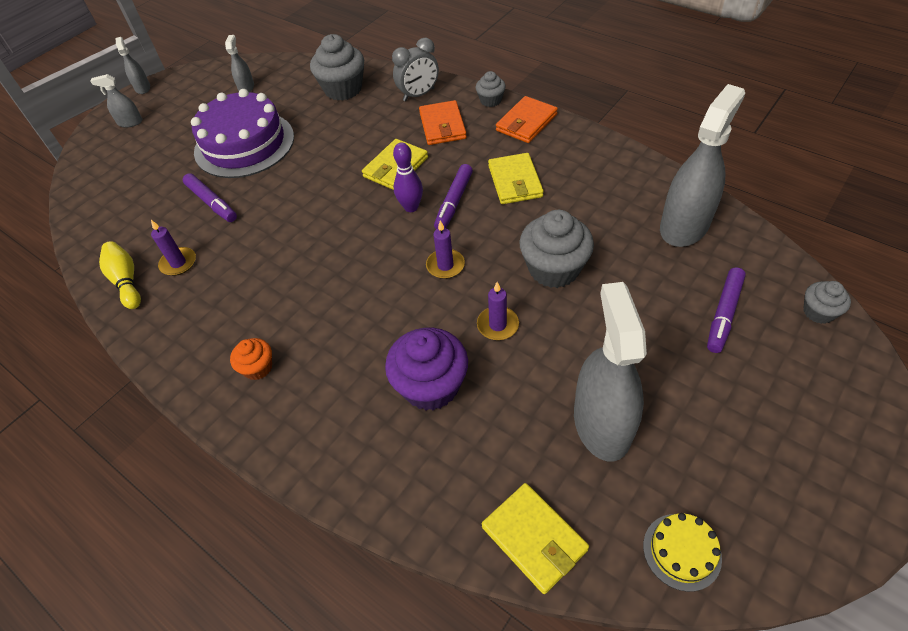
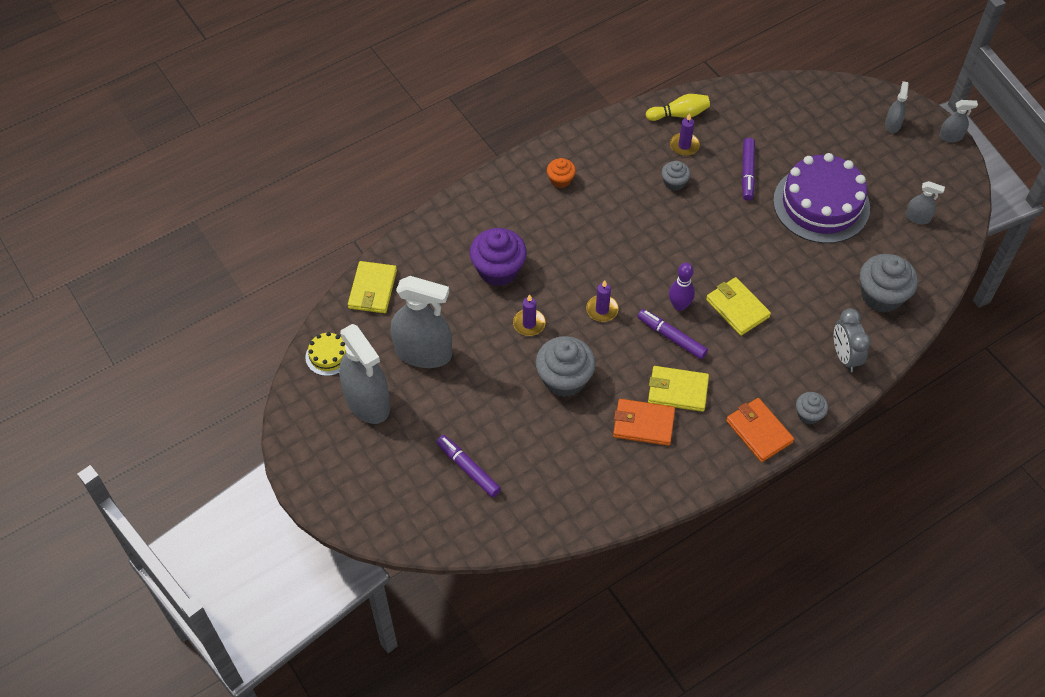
camera: 105 degrees right, 5 degrees up
(212, 203) = (747, 173): purple marker -> purple marker turned 60 degrees counterclockwise
(442, 126) = (783, 361): orange wallet -> orange wallet (643, 424)
(534, 538) = (373, 289): yellow wallet -> yellow wallet turned 60 degrees counterclockwise
(684, 226) = (566, 491): grey spray bottle -> grey spray bottle (367, 401)
(818, 312) = (439, 532): grey cupcake -> grey cupcake (674, 183)

